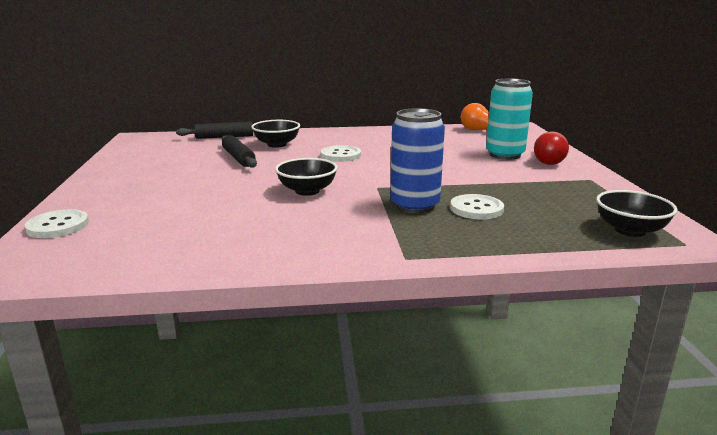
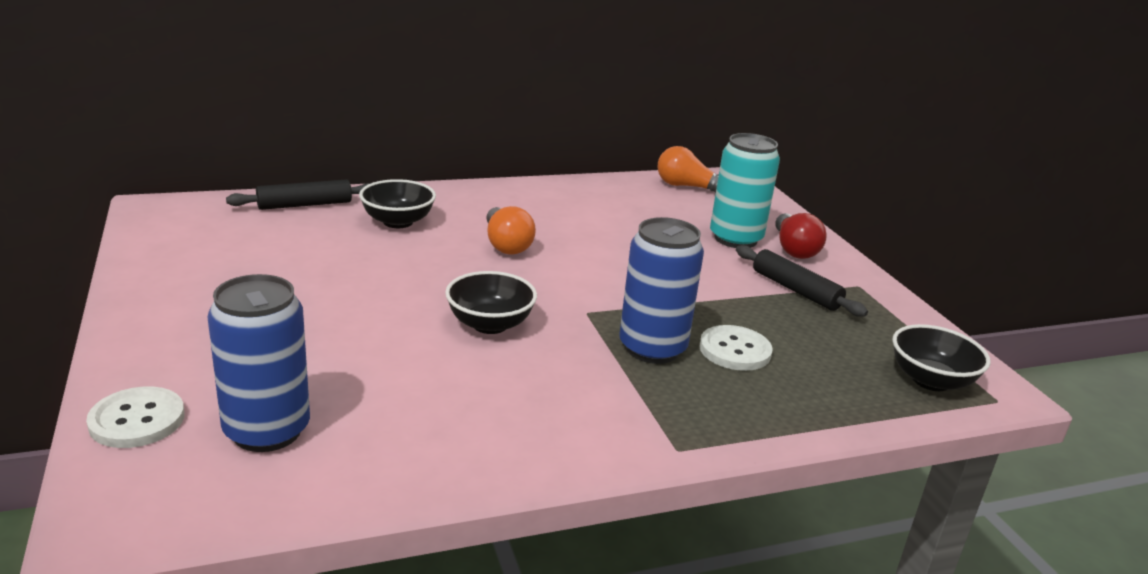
camera: 15 degrees left, 5 degrees up
(131, 234) = (267, 431): none -> blue can
(238, 158) = (351, 255): black rolling pin -> black rolling pin (795, 290)
(340, 155) = (506, 245): white button -> orange light bulb

